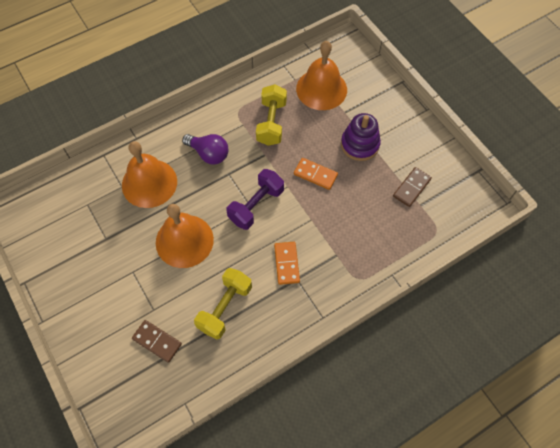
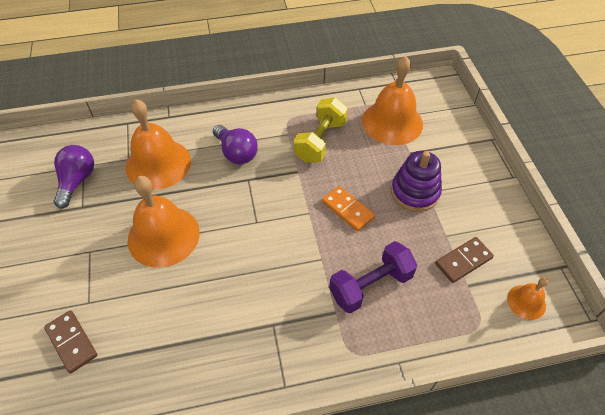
camera: 20 degrees right, 10 degrees down
(89, 219) = (77, 181): none -> purple light bulb
(225, 308) = (170, 329): yellow dumbbell -> none
(256, 205) = (263, 223): purple dumbbell -> purple dumbbell (370, 286)
(287, 263) = (269, 302): orange domino -> none
(462, 204) = (526, 302): none -> orange bell

